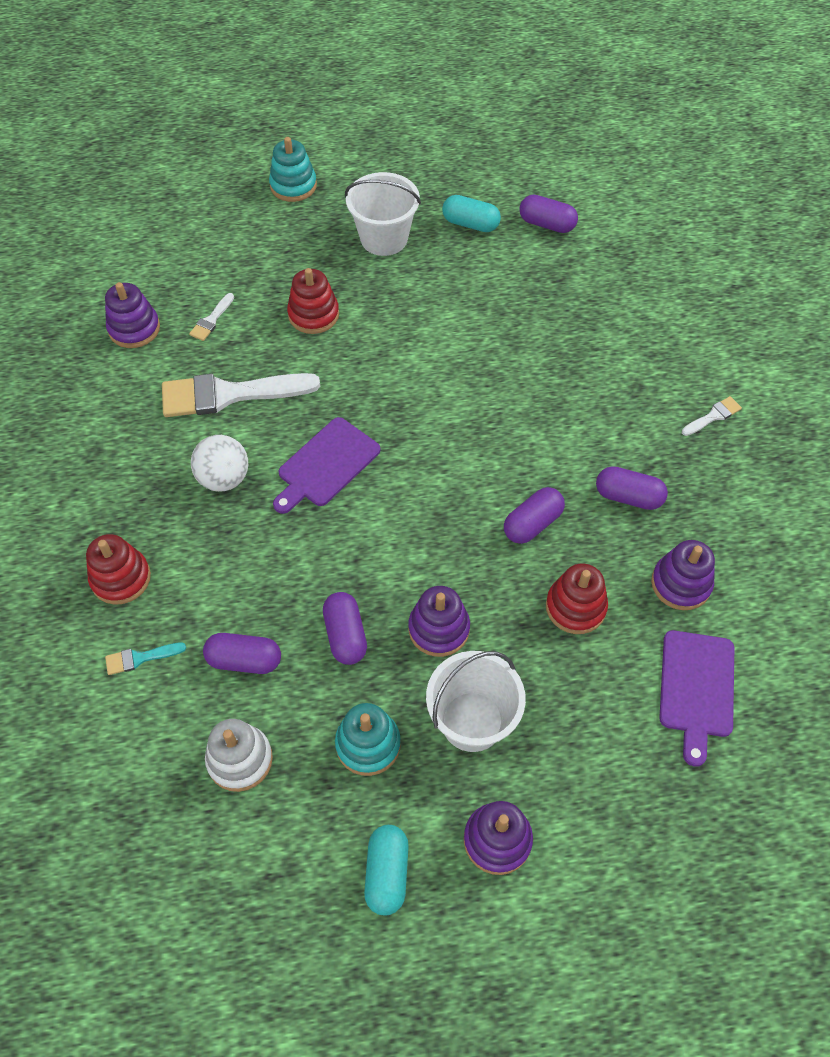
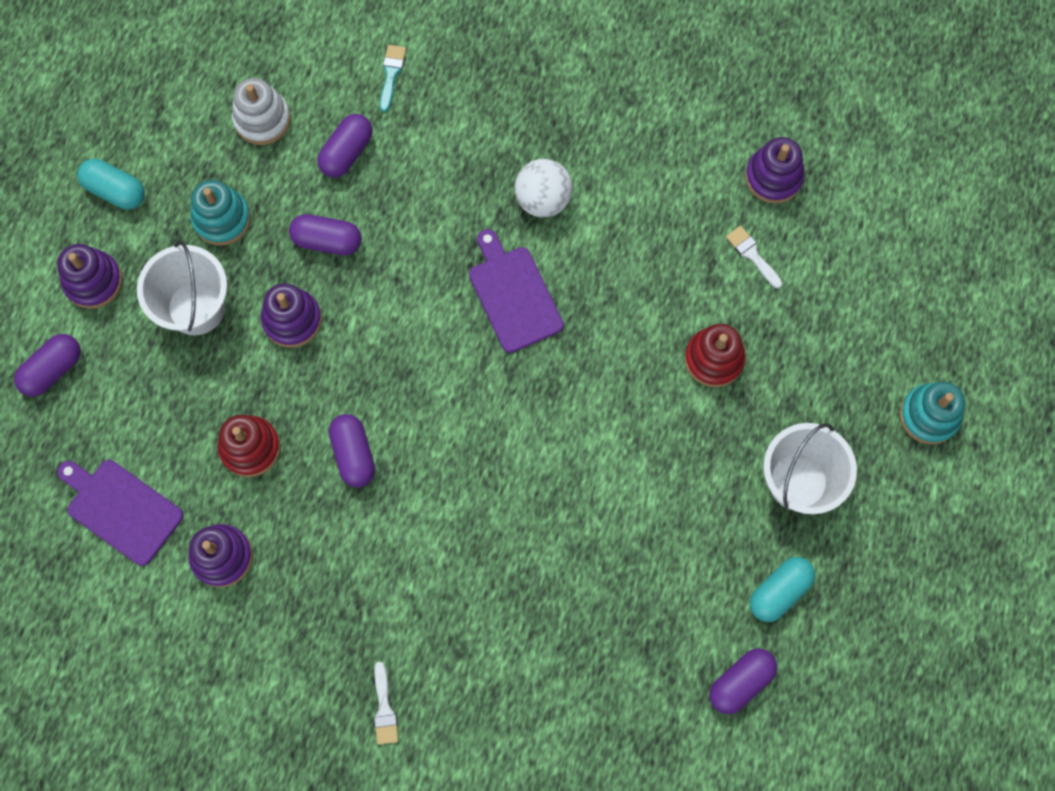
camera: 115 degrees right, 15 degrees up
(121, 578) = (477, 81): red stacking toy -> none
(229, 394) = (643, 238): white brush -> none
(628, 497) = (336, 562): purple capsule -> purple capsule (52, 369)

